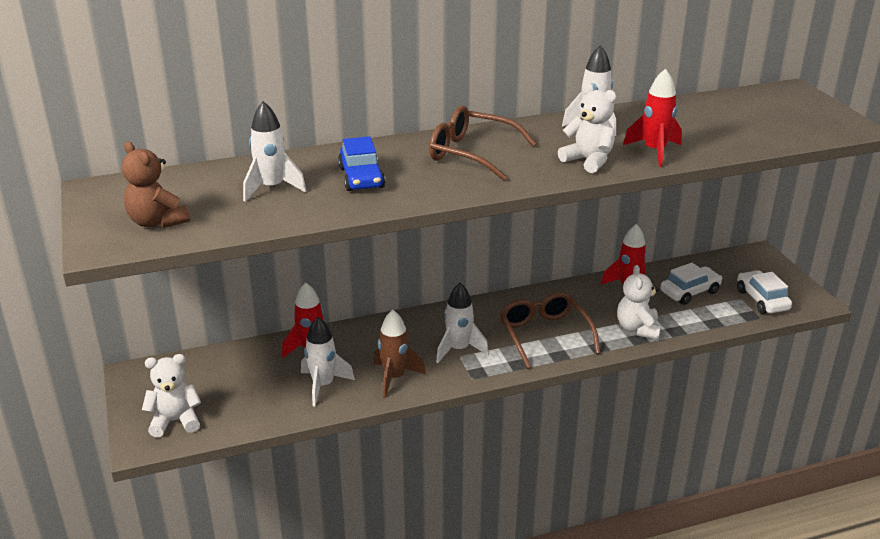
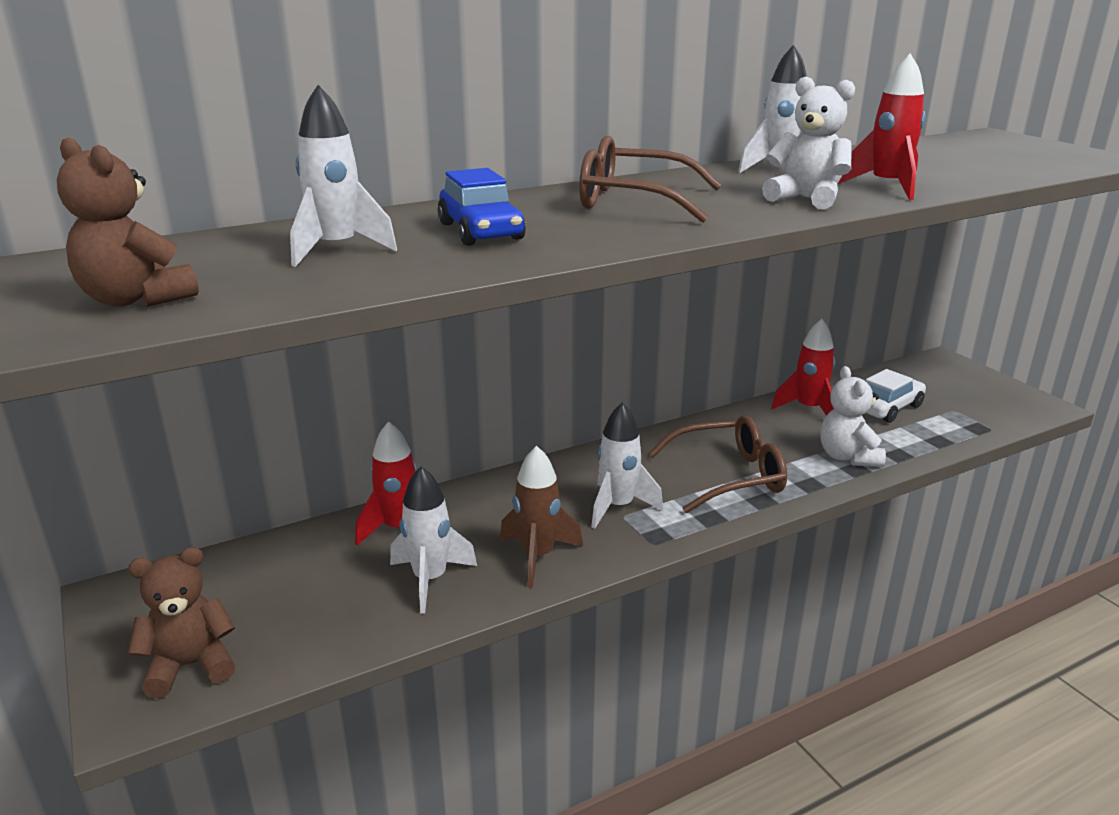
camera: 10 degrees left, 5 degrees down
(175, 421) = (190, 665): white teddy bear -> brown teddy bear
(544, 335) = (729, 476): brown glasses -> brown glasses turned 105 degrees clockwise
(762, 300) = (980, 409): white car -> none

